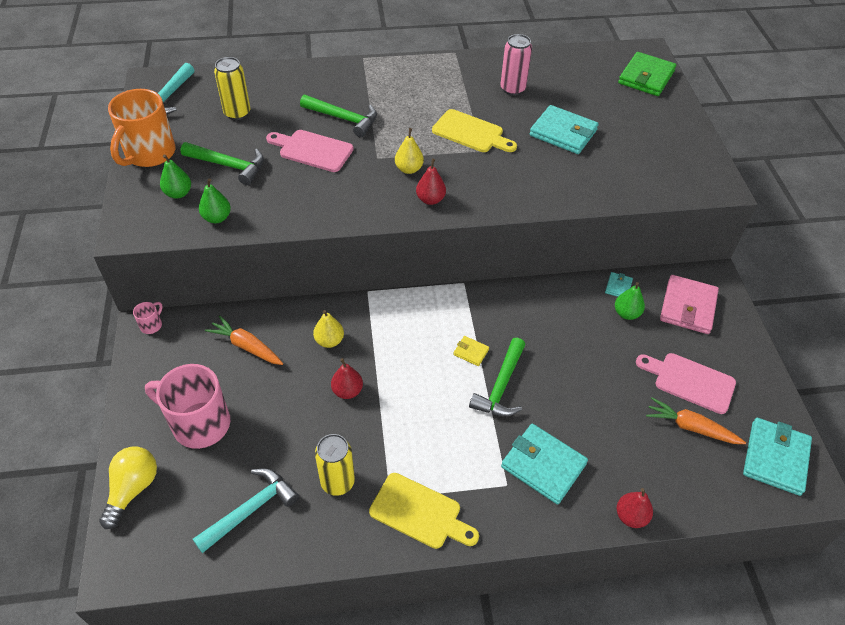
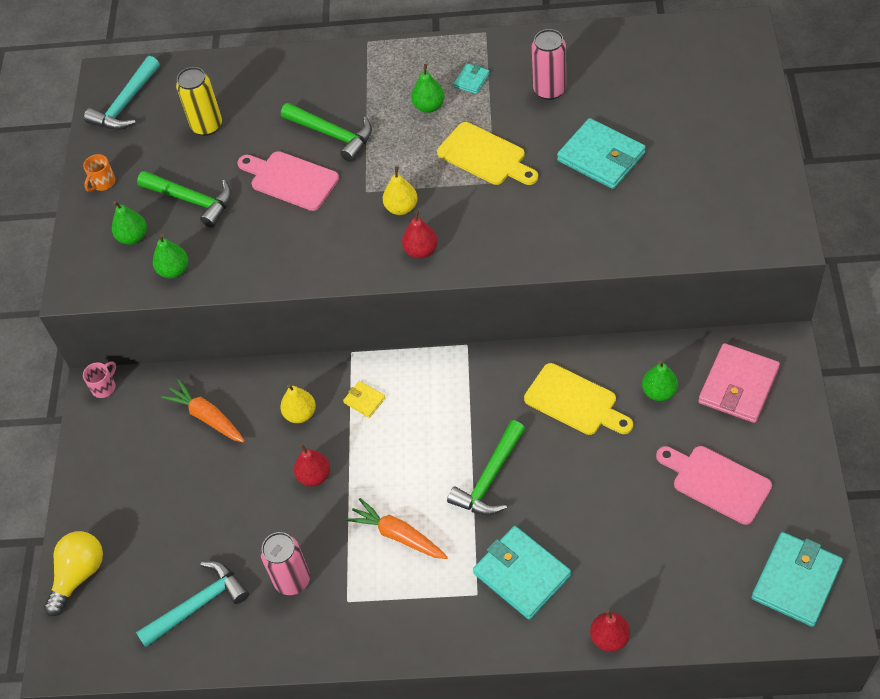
camera: 15 degrees right, 5 degrees up
(149, 154) = (103, 183): orange mug -> orange mug, size x0.42
(199, 423) = (150, 506): pink mug -> none
(337, 482) = (292, 580): yellow can -> pink can
(419, 100) = (429, 106): none -> green pear
(419, 513) = (376, 619): yellow cutting board -> yellow cutting board (575, 402)
(471, 352) = (461, 434): yellow wallet -> yellow wallet (364, 400)
(618, 287) = (656, 356): turquoise wallet -> turquoise wallet (471, 80)
(646, 77) = (729, 71): green wallet -> none
(690, 427) = (703, 539): orange carrot -> orange carrot (397, 535)

